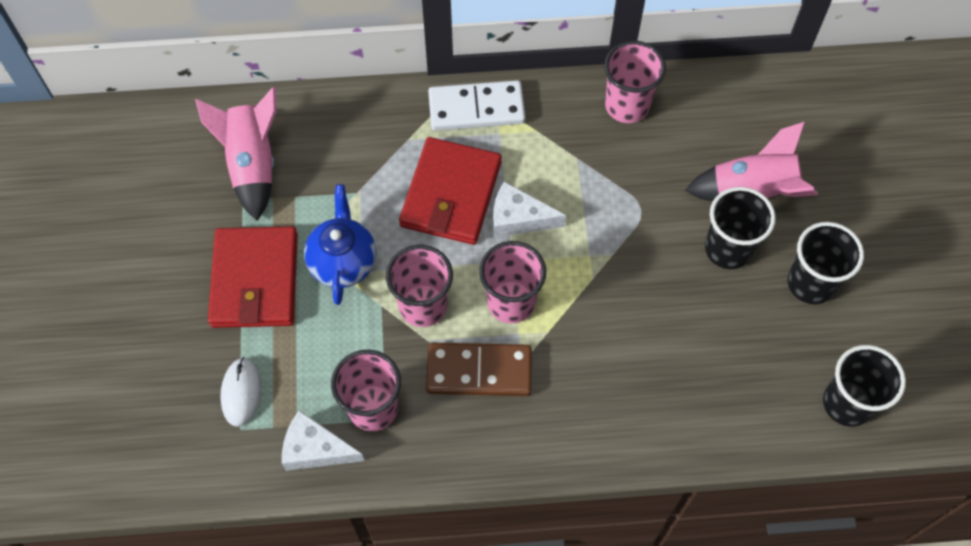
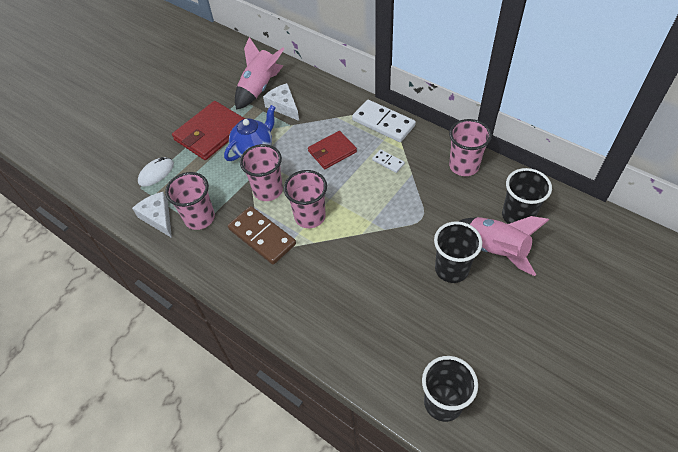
camera: 45 degrees right, 10 degrees down
(451, 194) = (332, 151): red wallet -> red wallet, size x0.63
(519, 218) = (353, 182): white cheese -> white cheese (283, 106)
(534, 161) = (388, 162): none -> white domino
(810, 283) = (485, 321): black cup -> black cup (517, 216)

